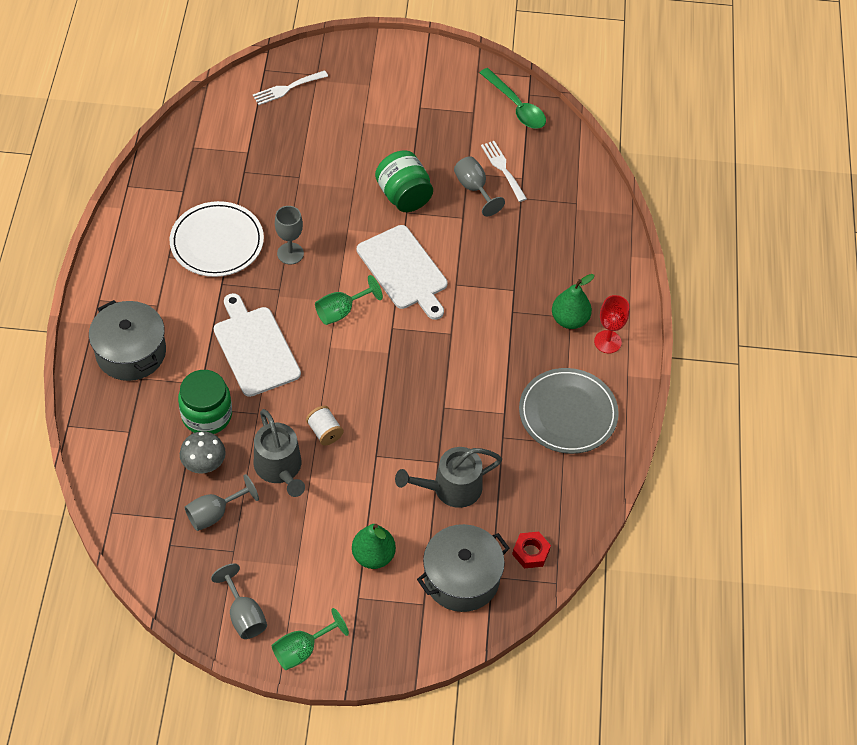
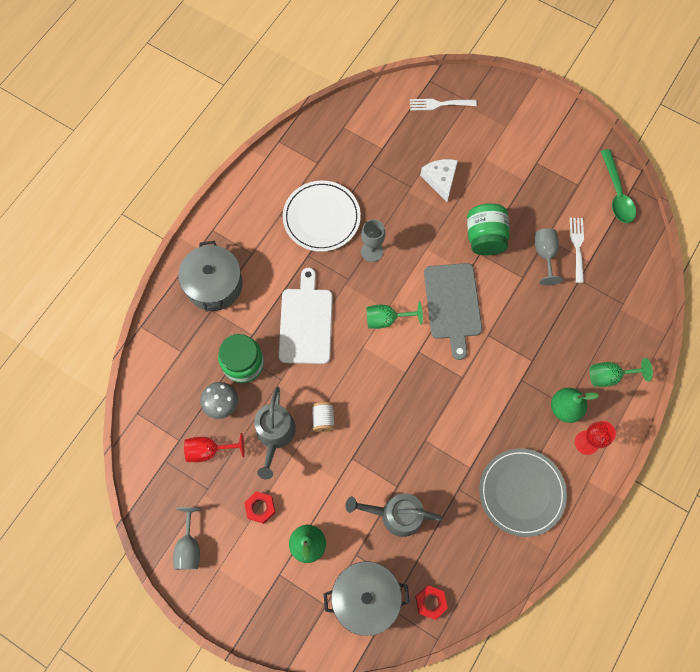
camera: 30 degrees right, 15 degrees up
(215, 514) = (209, 450): grey goblet -> red goblet
(302, 544) = (260, 508): none -> red nut
(302, 650) = (217, 598): green goblet -> green goblet (609, 376)
(327, 159) = (440, 180): none -> white cheese
(404, 270) = (452, 304): white cutting board -> grey cutting board

